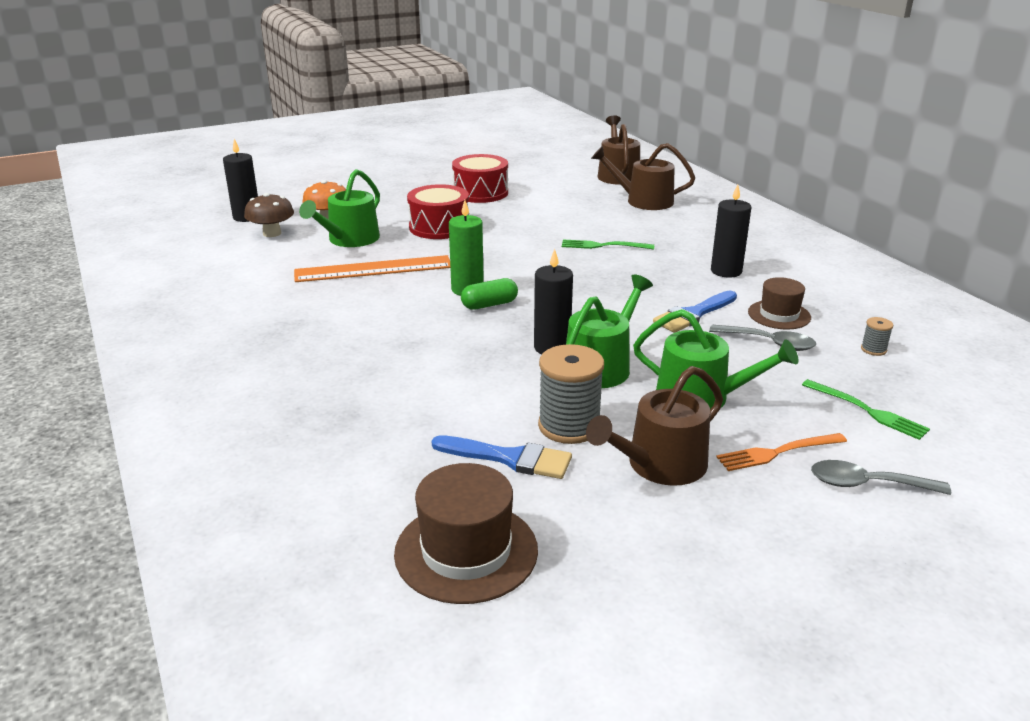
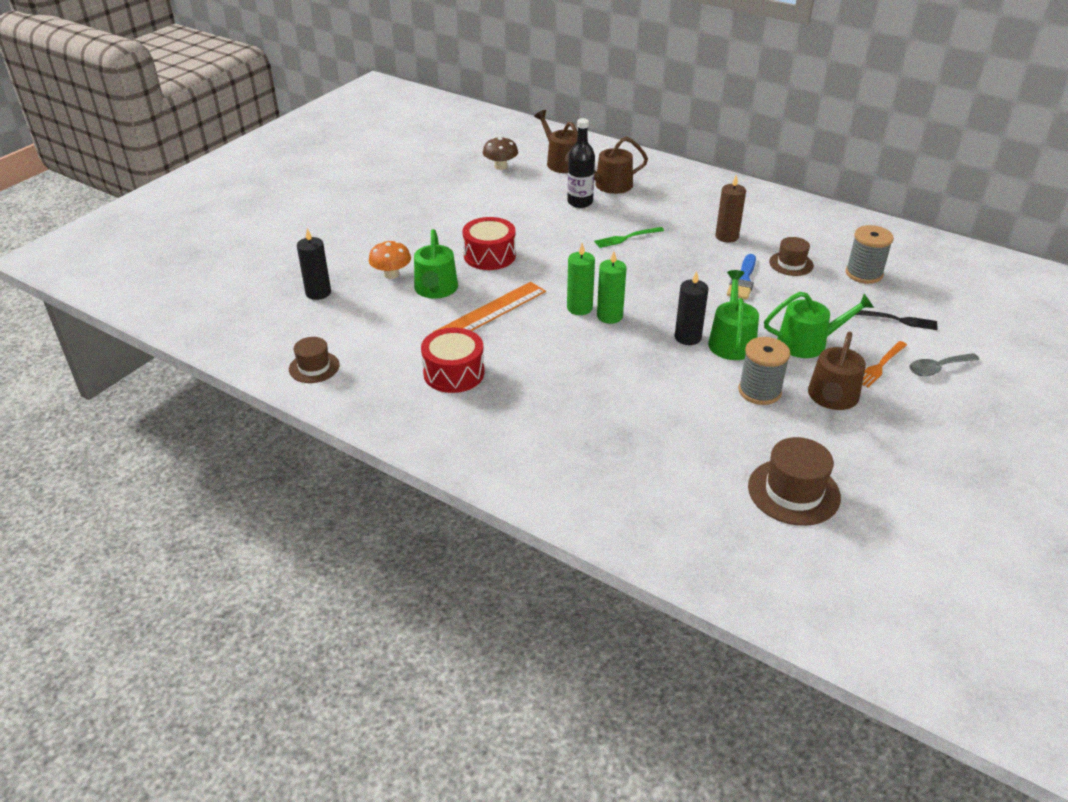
camera: 30 degrees left, 10 degrees up
(156, 267) = (314, 367): none -> brown hat
(272, 233) = (364, 303): brown mushroom -> brown mushroom (500, 166)
(480, 193) = (479, 210): red drum -> red drum (454, 373)
(489, 305) = (609, 316): green capsule -> green candle
(510, 458) = (751, 426): blue brush -> none
(592, 208) = (580, 202): none -> black bottle
(726, 271) = (727, 236): black candle -> brown candle
(769, 343) = (805, 288): grey spoon -> none
(868, 411) = (898, 320): green fork -> black fork
(873, 349) = (864, 274): grey spool -> grey spool, size x2.18

